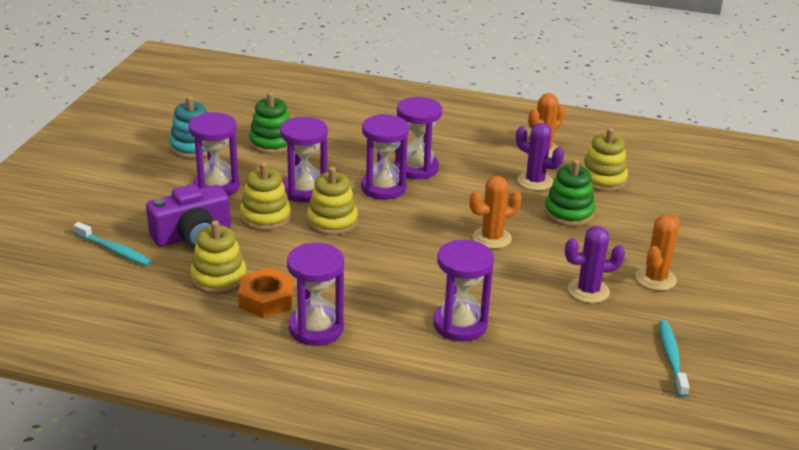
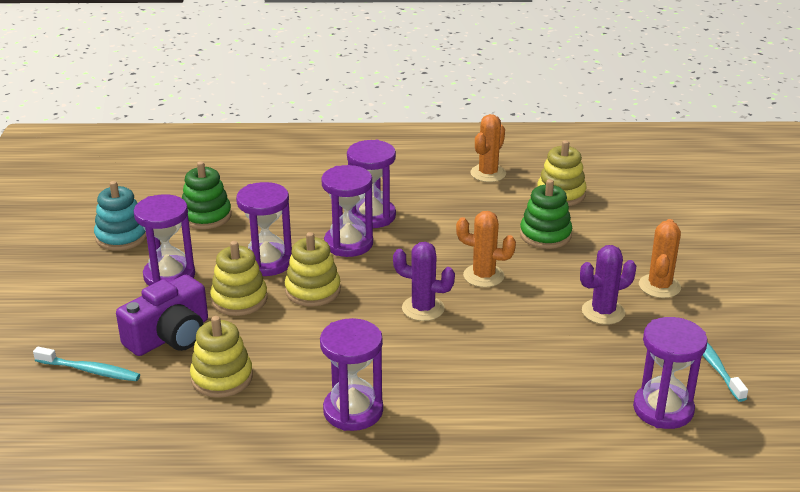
camera: 15 degrees left, 0 degrees up
(266, 299) = (285, 390): orange nut -> none
(460, 325) = (497, 374): purple hourglass -> purple hourglass (663, 409)
(492, 238) = (483, 276): orange cactus -> orange cactus turned 60 degrees clockwise
(535, 181) = (497, 208): purple cactus -> purple cactus (423, 308)

